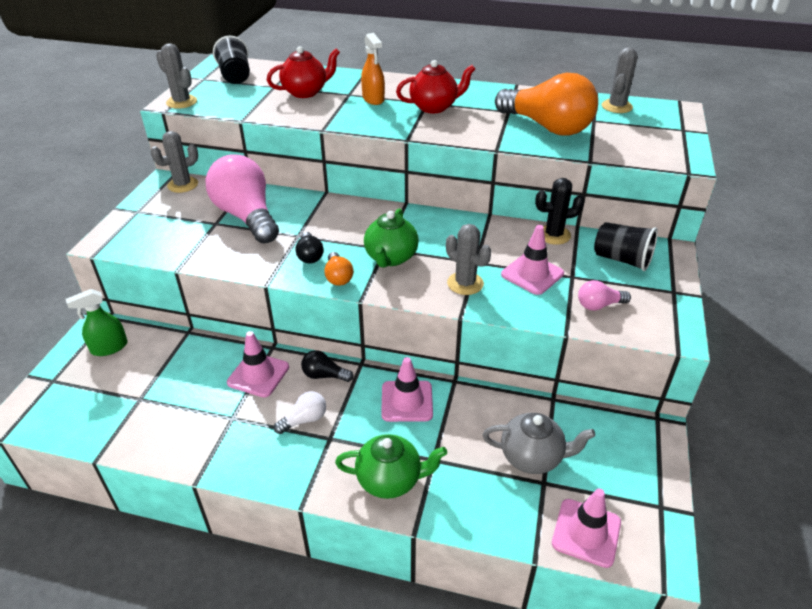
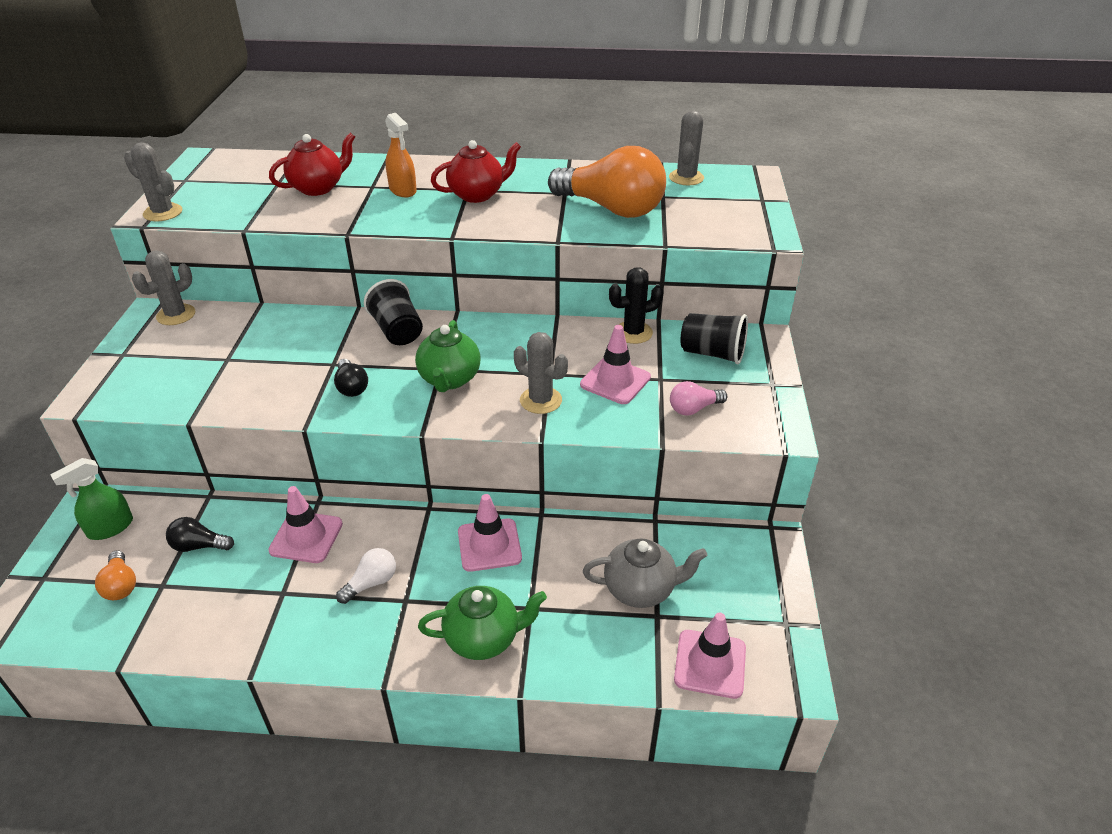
camera: 10 degrees left, 0 degrees up
(235, 76) = (225, 174): black cup -> black cup (397, 331)
(247, 216) = (265, 347): pink light bulb -> none
(324, 375) = (387, 527): black light bulb -> black light bulb (199, 546)
(338, 277) = (390, 409): orange light bulb -> orange light bulb (121, 585)

